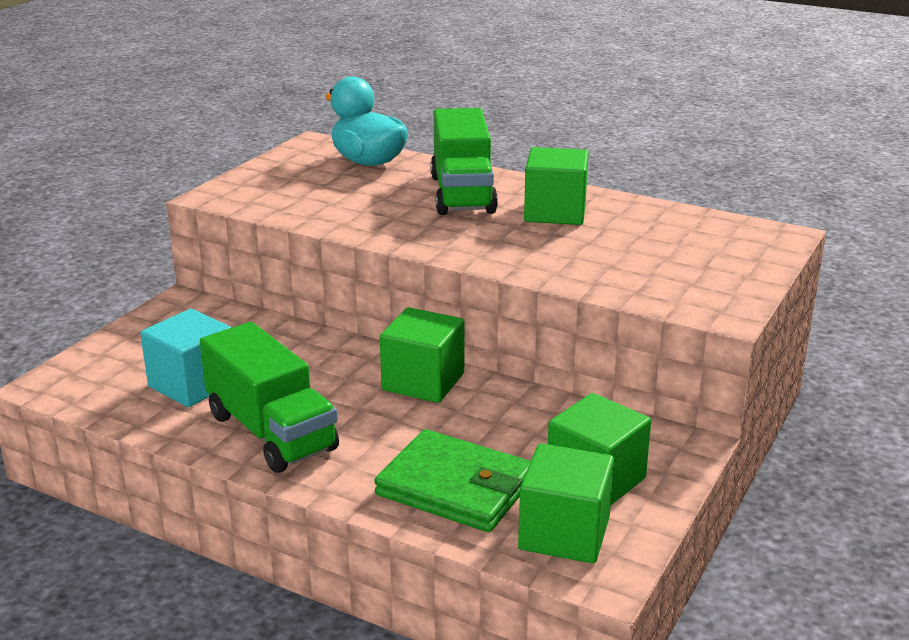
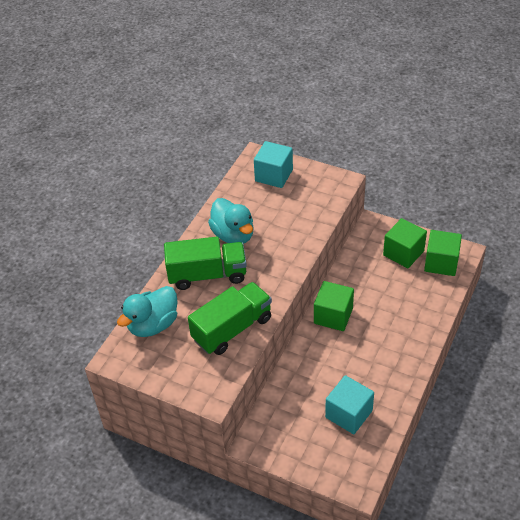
camera: 90 degrees left, 20 degrees up
(271, 432) = (388, 370): green truck -> green truck (232, 329)
(455, 487) = (417, 298): green wallet -> none
(555, 212) = (233, 235): green cube -> turquoise duck
(725, 247) = (274, 175): none -> turquoise cube

